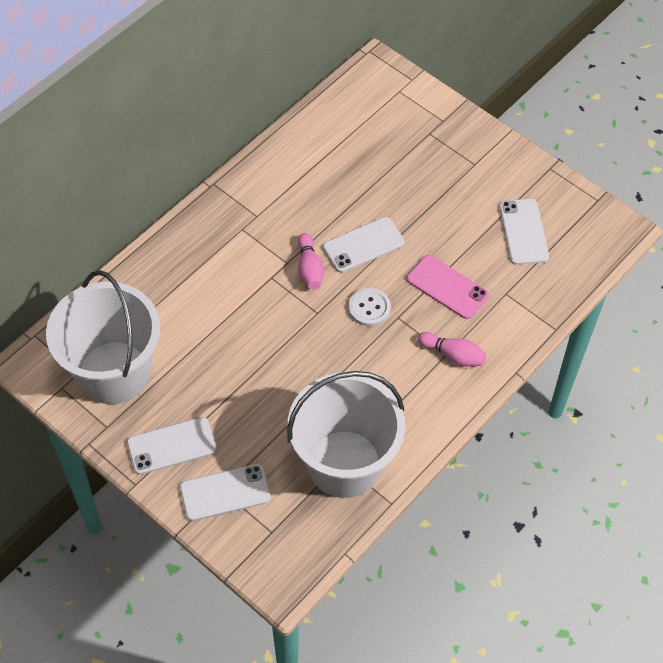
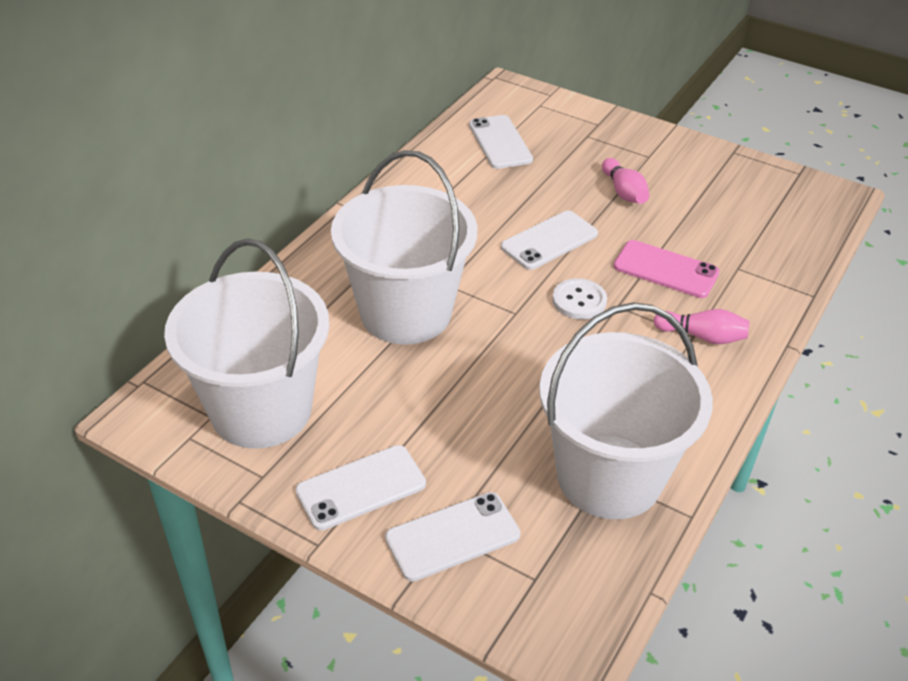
camera: 10 degrees left, 15 degrees down
(234, 301) = (406, 313): none -> white bucket
(309, 269) = (491, 270): pink bowling pin -> pink bowling pin (624, 192)
(523, 232) = (731, 209): white phone -> white phone (500, 142)

